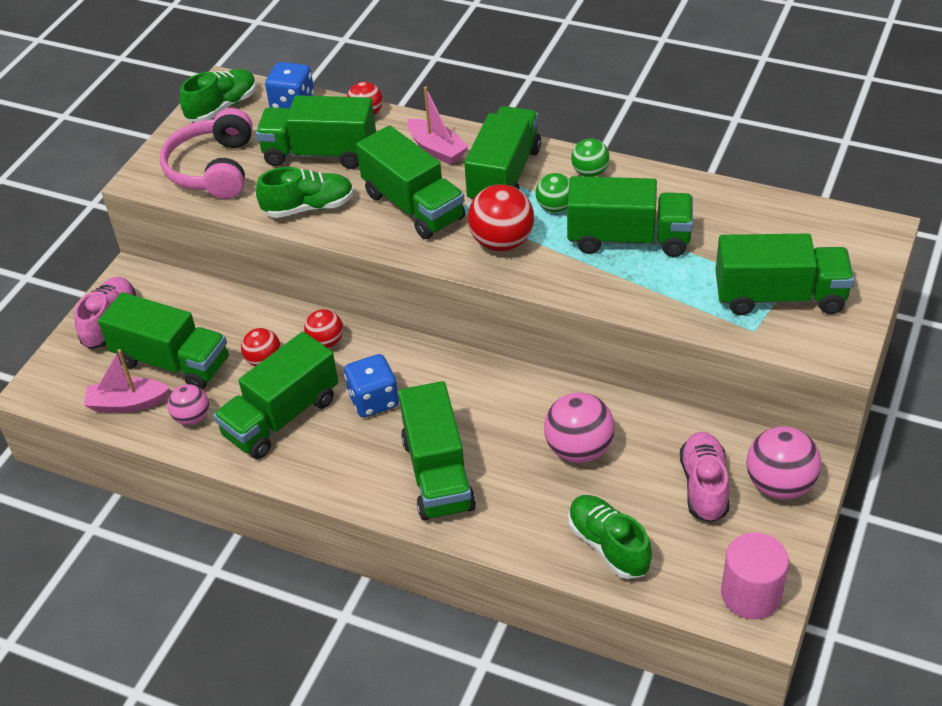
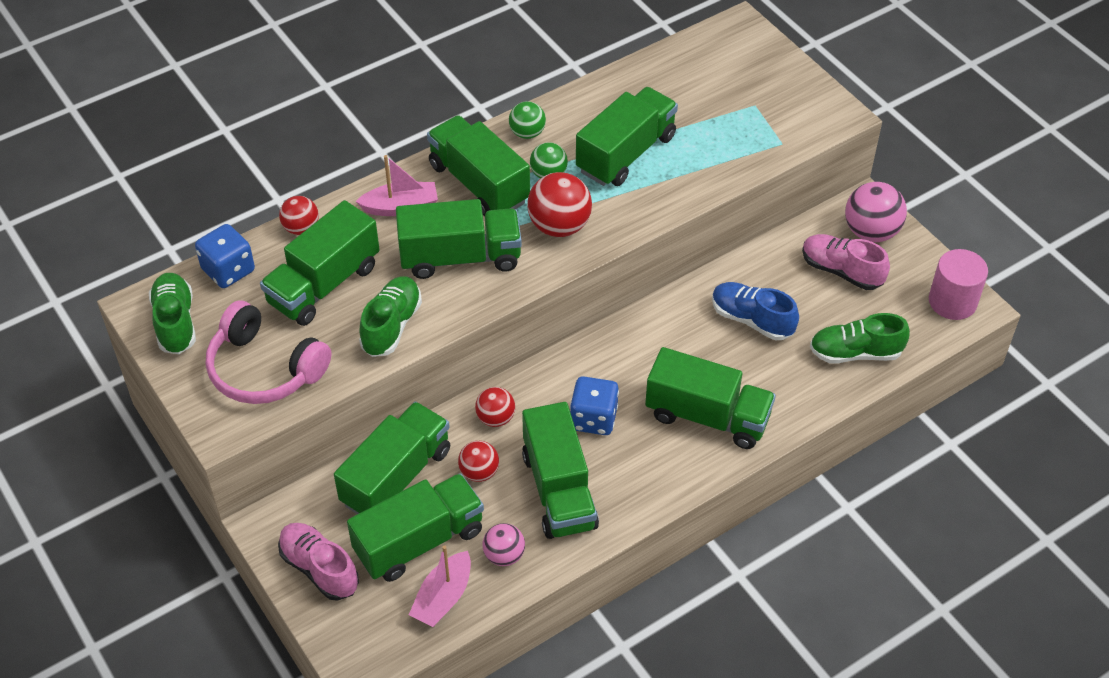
camera: 60 degrees left, 5 degrees up
(579, 449) = (752, 320): pink ball -> blue shoe
(779, 296) = (760, 111): green truck -> green truck (396, 477)

